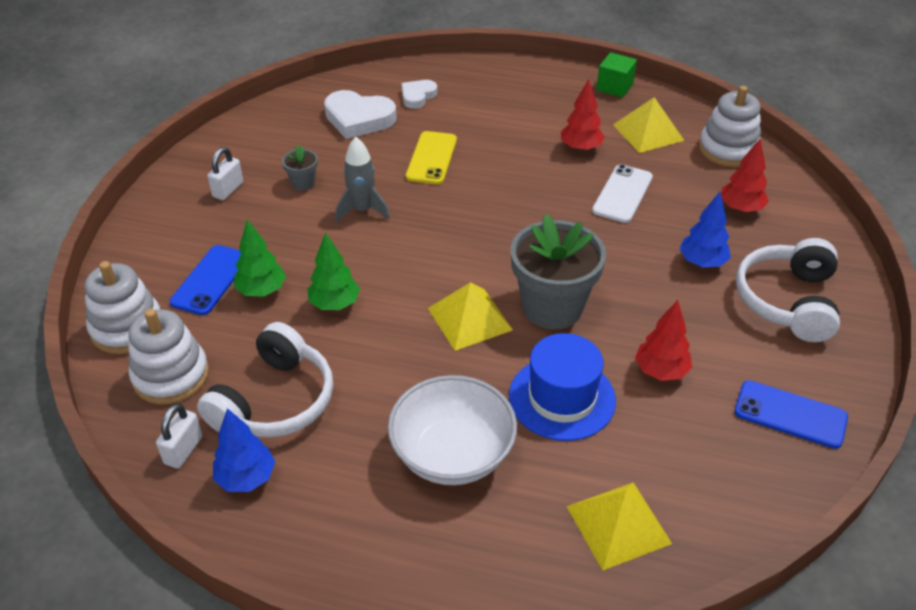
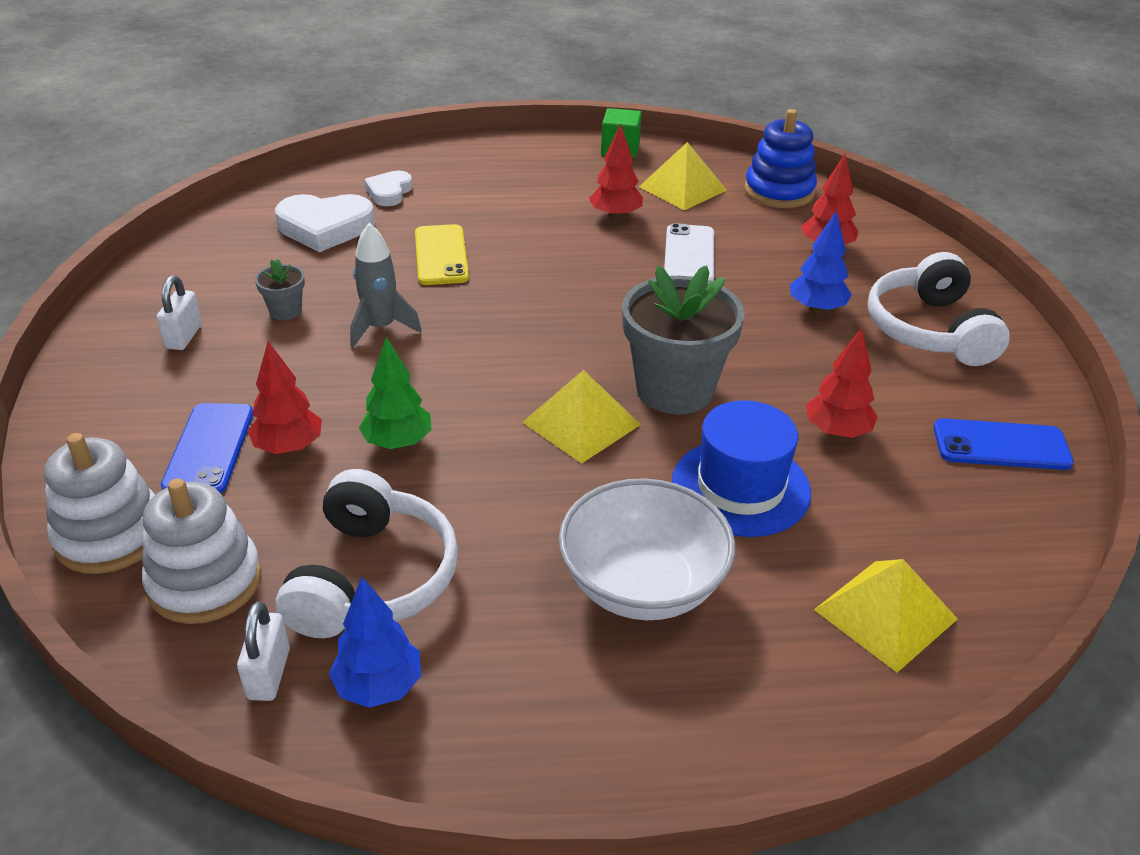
camera: 20 degrees left, 5 degrees down
(261, 291) = (289, 447): green tree -> red tree
(728, 149) = (779, 191): white stacking toy -> blue stacking toy

